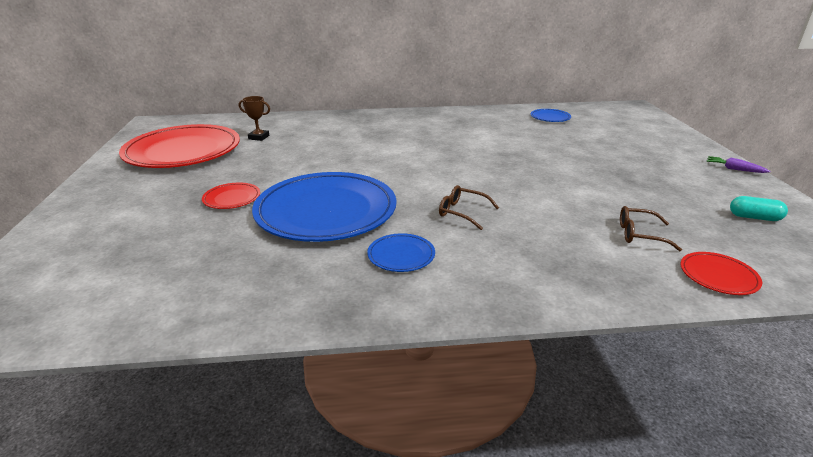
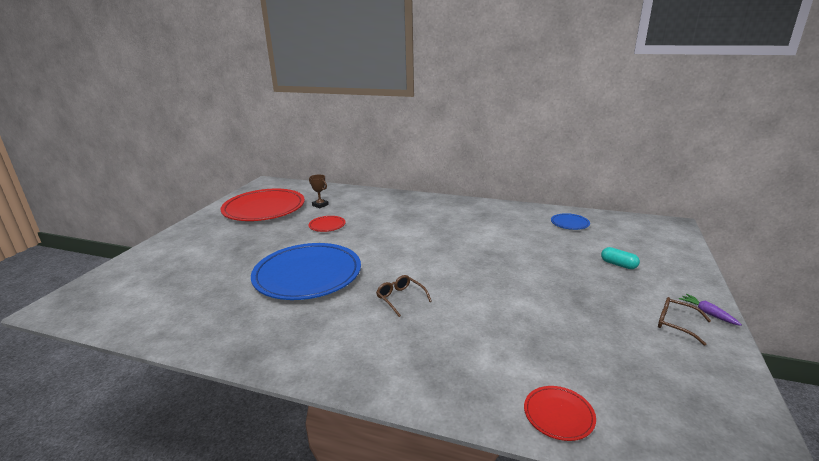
camera: 25 degrees right, 5 degrees down
(232, 198) = (260, 251): red plate -> red plate (327, 225)
(401, 255) = (322, 323): blue plate -> none
(639, 234) = (528, 355): brown glasses -> brown glasses (675, 324)
(754, 217) = (667, 369): turquoise capsule -> turquoise capsule (618, 265)

